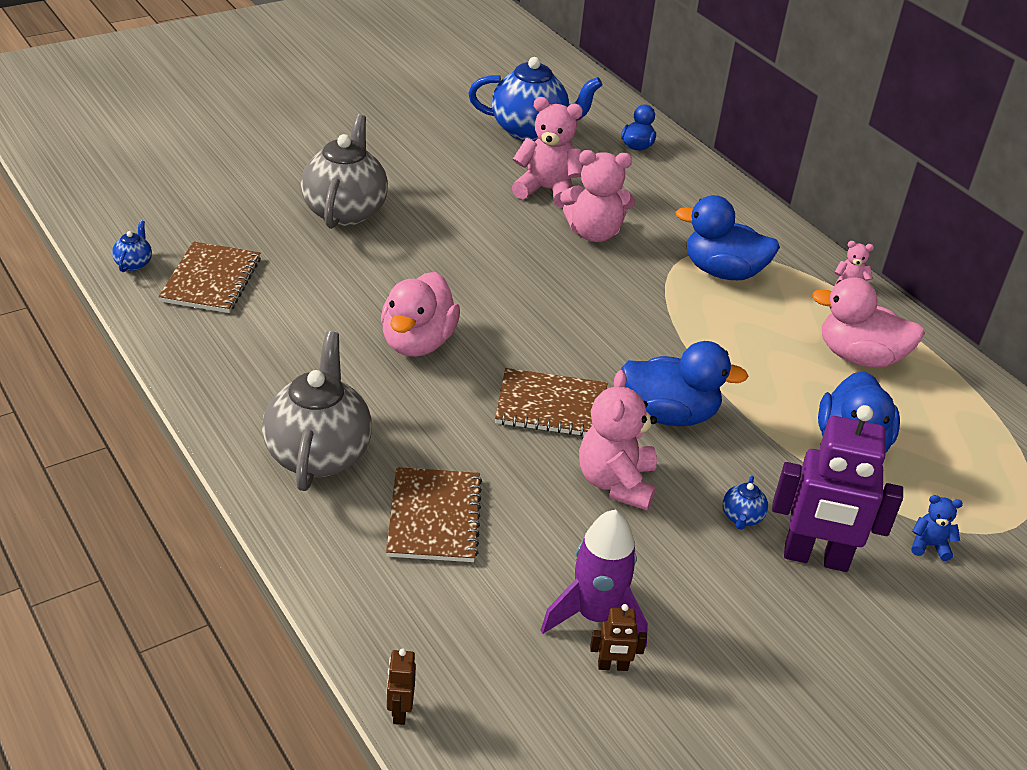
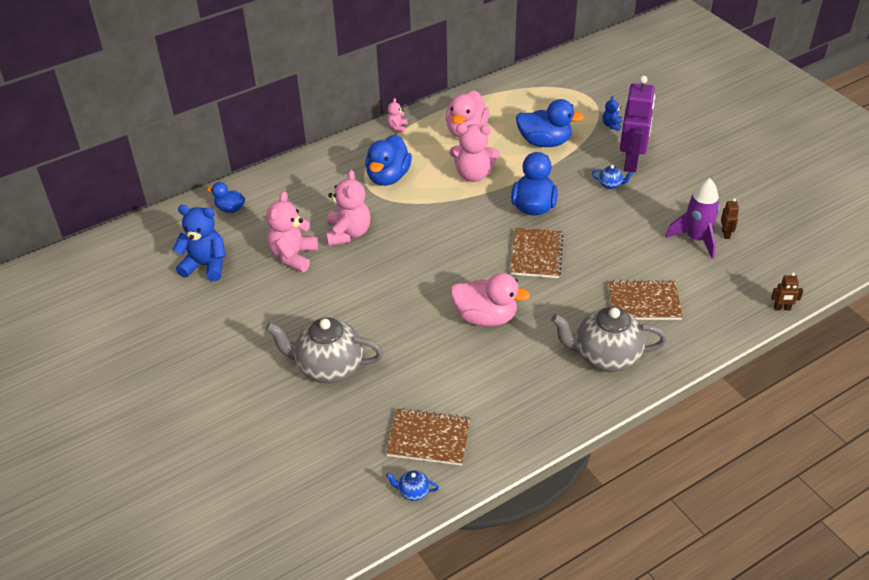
camera: 85 degrees left, 5 degrees up
(530, 131) = (206, 265): blue teapot -> blue teddy bear
(616, 482) = (596, 229): pink teddy bear -> pink teddy bear (473, 174)

